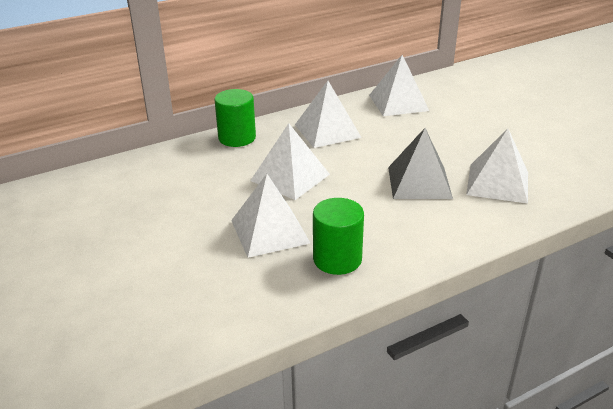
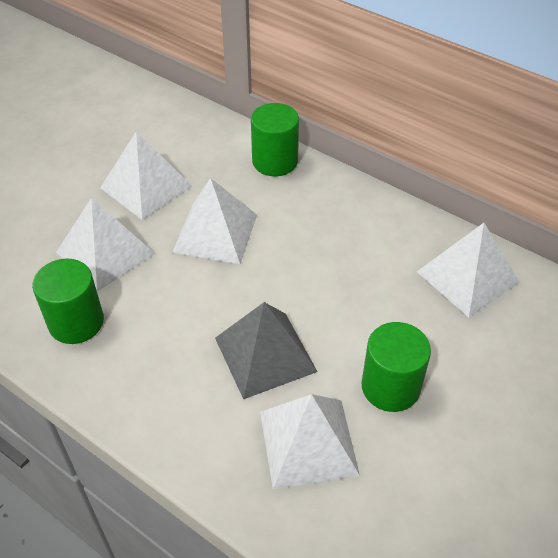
camera: 65 degrees right, 15 degrees up
(327, 131) = (340, 230): white pyramid -> white pyramid (146, 187)
(468, 146) = (390, 387): none -> green cylinder

